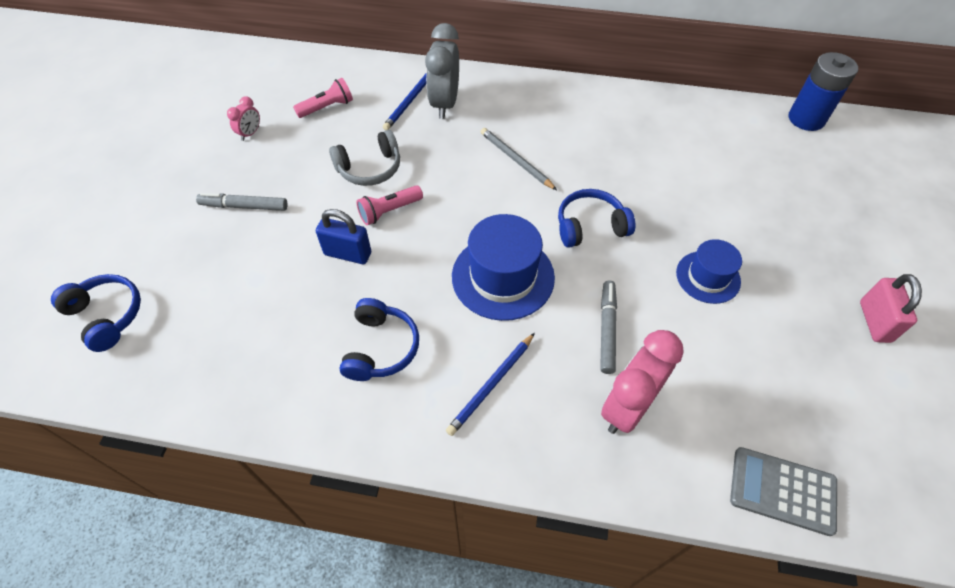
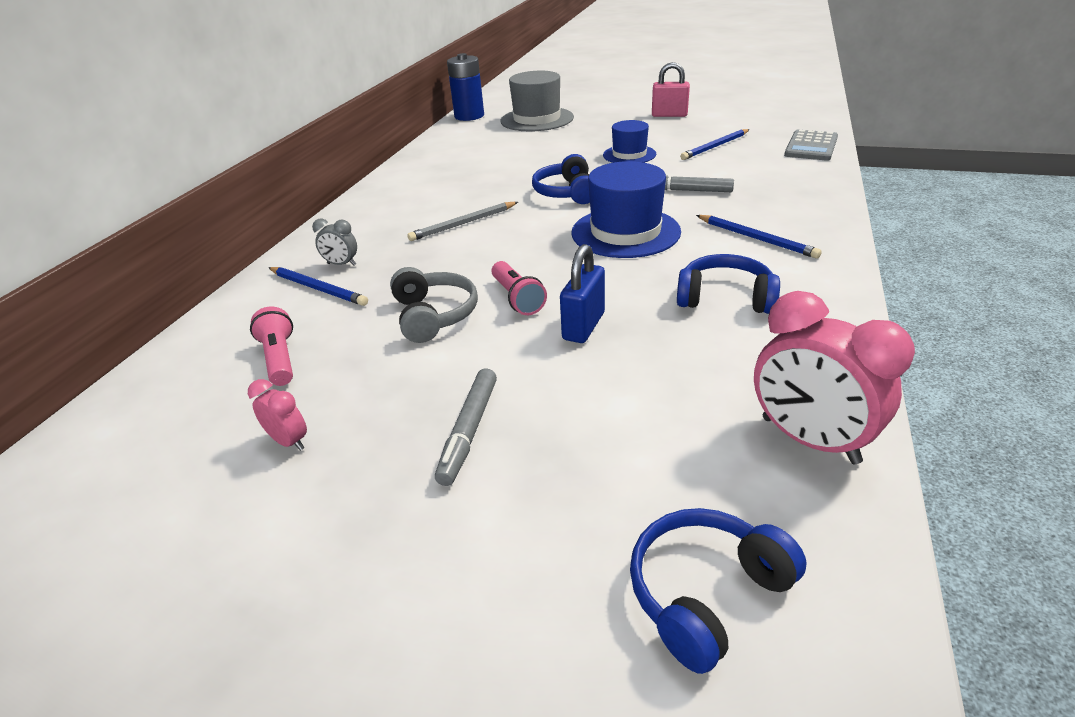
camera: 80 degrees left, 20 degrees down
(445, 104) = (341, 264): grey clock -> grey clock, size x0.48
(627, 407) = (761, 186): pink clock -> pink clock (809, 440)
(755, 369) = (715, 147): none -> blue pencil
(813, 181) = (537, 119): none -> grey hat

